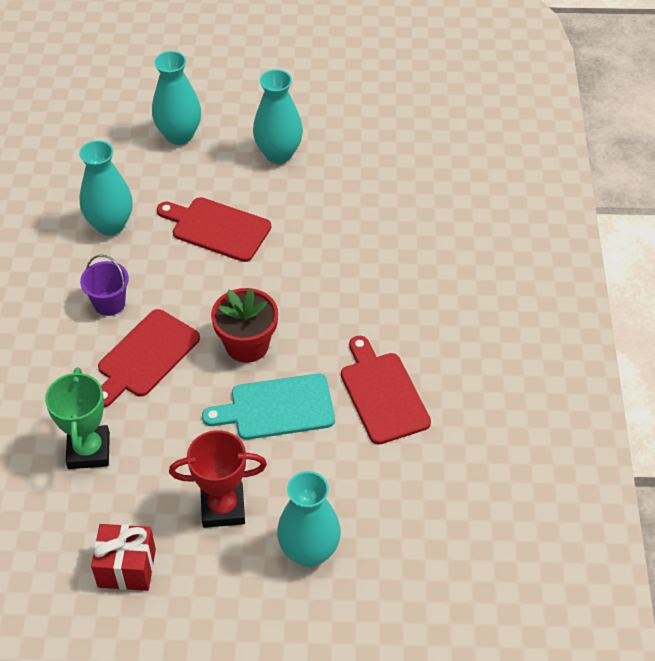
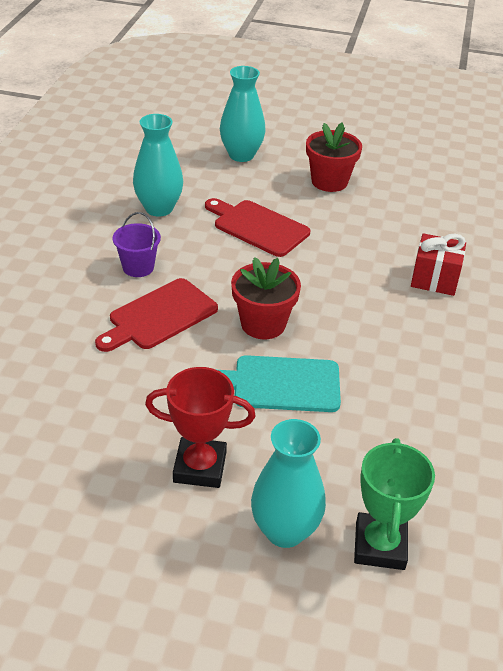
camera: 10 degrees right, 10 degrees down
(88, 451) = (76, 387): green trophy -> green trophy (379, 545)
(127, 568) = (78, 506): red gift -> red gift (434, 279)
(278, 154) = (329, 181): turquoise vase -> red flower pot
(382, 394) = (395, 392): red cutting board -> none

